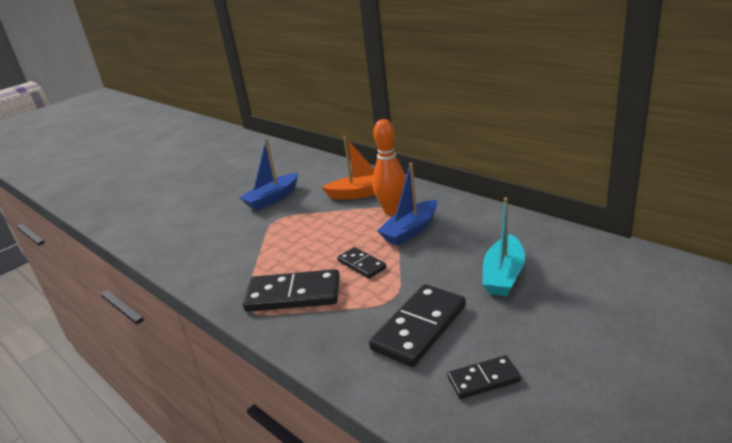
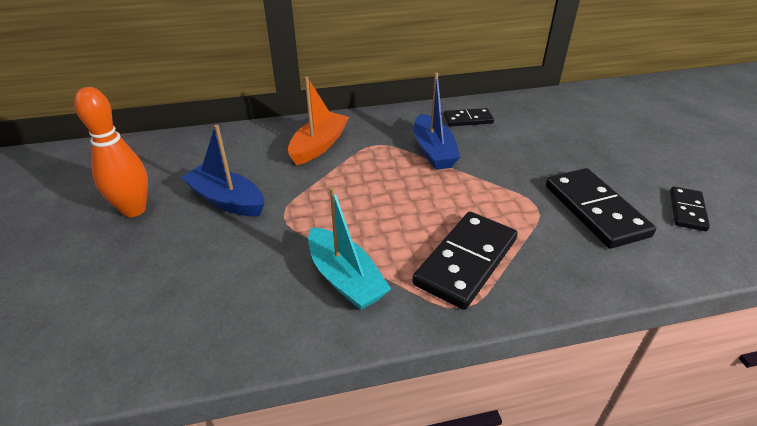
camera: 60 degrees left, 10 degrees up
(272, 198) = (226, 200): blue boat -> blue boat turned 135 degrees clockwise
(361, 265) = (459, 199): black domino -> black domino (468, 119)
(392, 210) = (382, 144): orange bowling pin -> orange bowling pin (134, 210)
(503, 275) = (556, 144): turquoise boat -> turquoise boat (345, 278)

